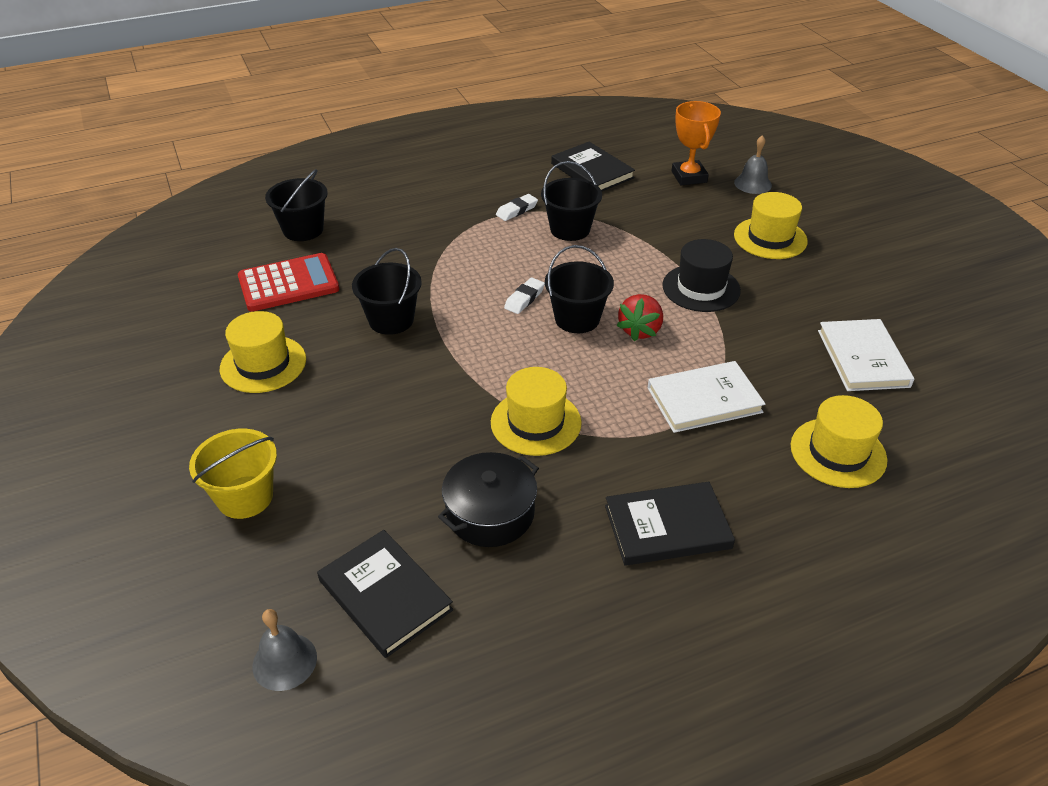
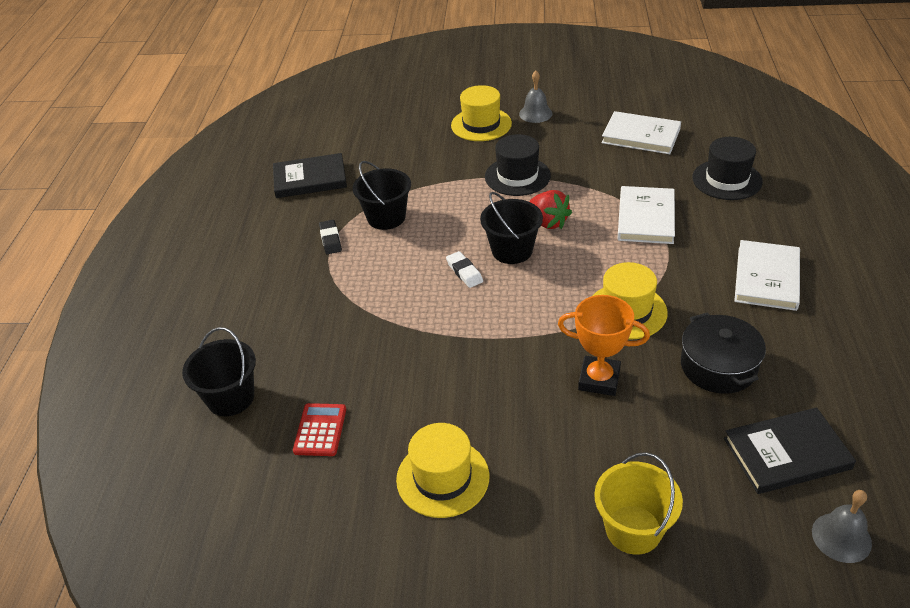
camera: 60 degrees left, 0 degrees up
(288, 283) = (320, 430): red calculator -> red calculator, size x0.60
(391, 320) = (436, 365): black bucket -> none
(516, 210) = (330, 239): white eraser -> black eraser
(667, 527) = (767, 278): black book -> white book
(689, 177) = (367, 133): orange trophy -> orange trophy (599, 380)
(752, 184) = (405, 107): grey bell -> grey bell (535, 113)
(838, 452) = (727, 180): yellow hat -> black hat

